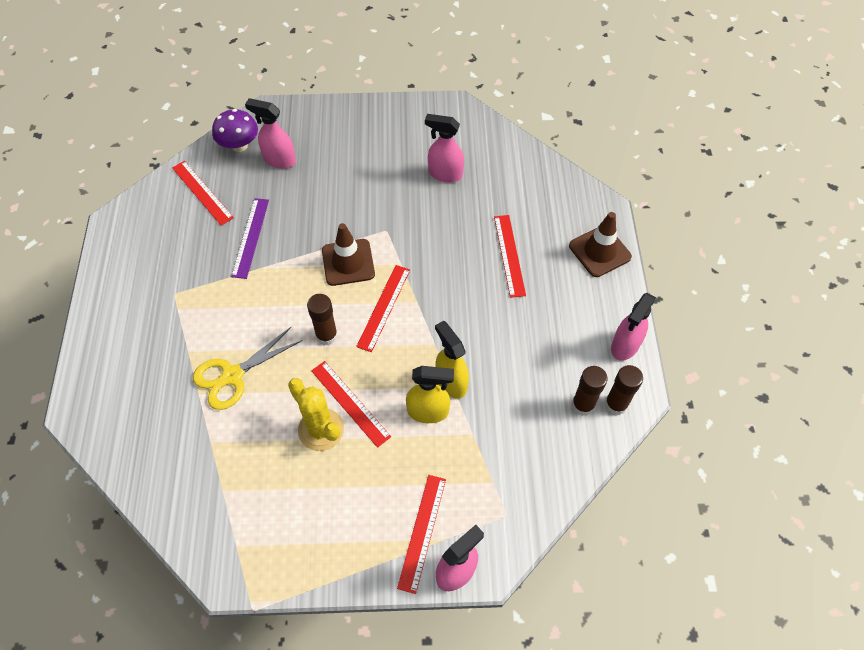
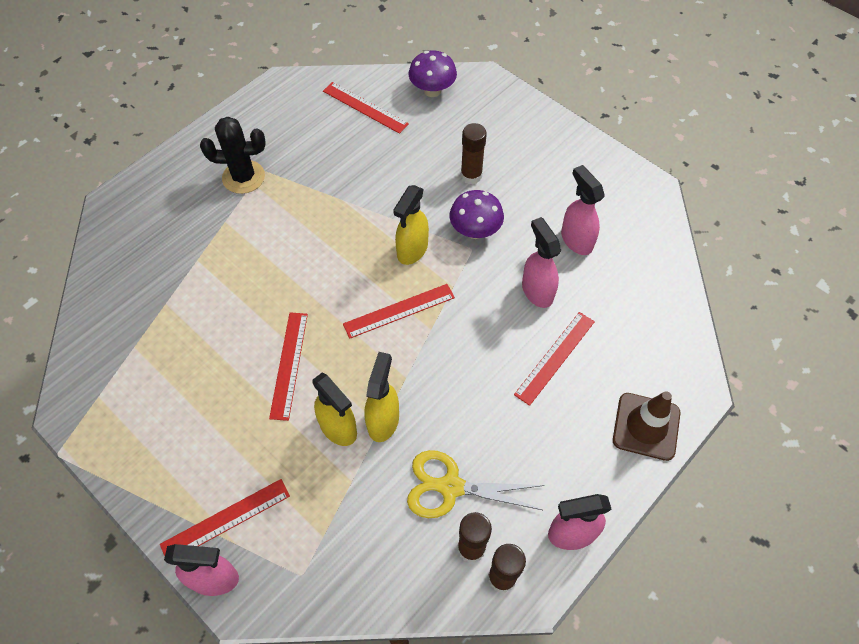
camera: 45 degrees right, 0 degrees up
(165, 310) = (243, 177): none -> black cactus
(202, 192) = (365, 107): red ruler -> red ruler turned 60 degrees counterclockwise
(233, 376) = (233, 267): yellow scissors -> yellow scissors (451, 487)
(250, 237) = (361, 170): purple ruler -> none
(279, 160) = (450, 124): pink spray bottle -> pink spray bottle (537, 291)
(321, 429) = (246, 365): yellow cactus -> none
(326, 336) = (331, 295): brown glue stick -> brown glue stick (471, 176)
(348, 262) = (412, 250): brown traffic cone -> yellow spray bottle
(375, 217) = (475, 231): none -> purple mushroom

